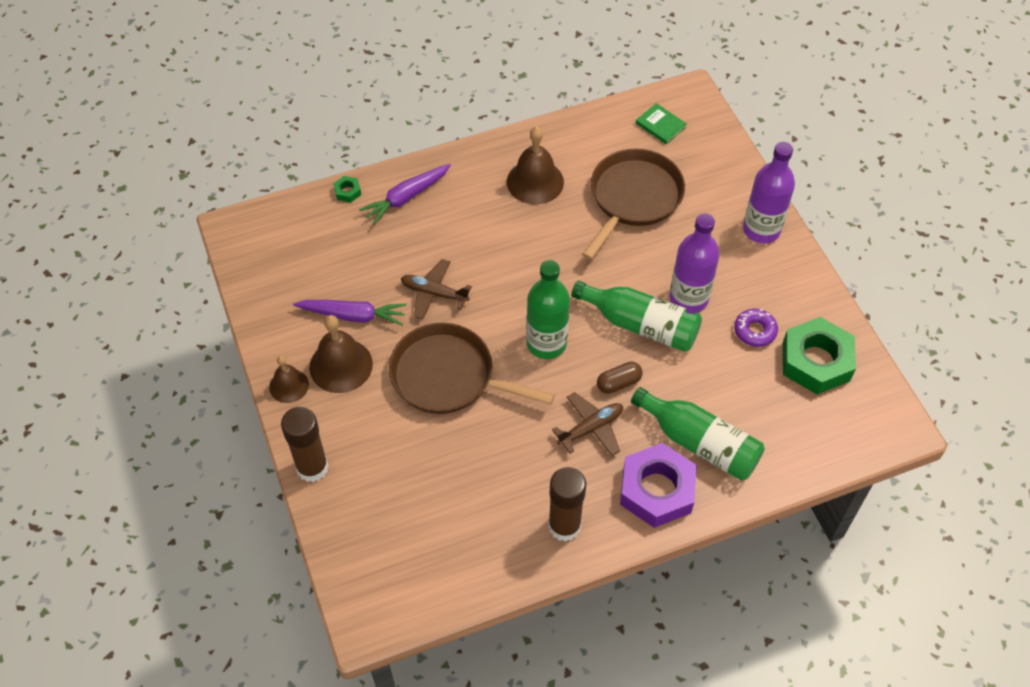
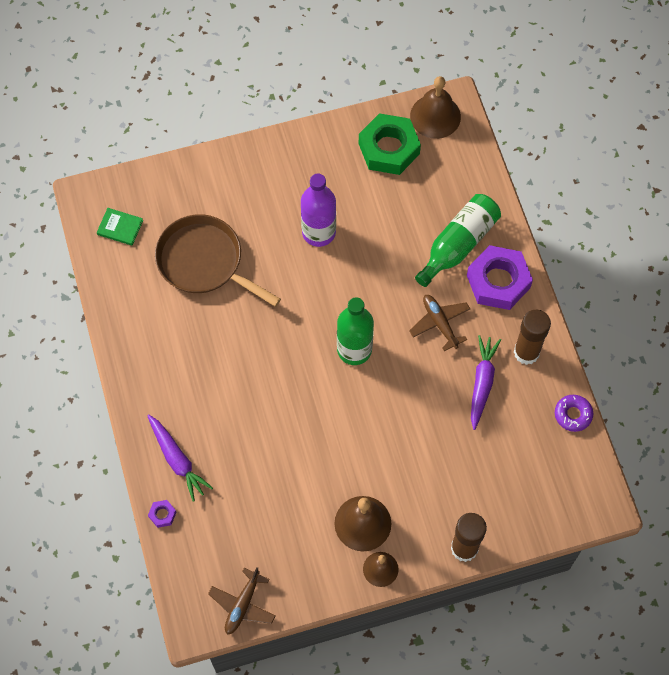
camera: 85 degrees left, 10 degrees up
(347, 191) = (162, 514): green nut -> purple nut
(352, 315) = (309, 512): purple carrot -> purple carrot (482, 383)
(434, 293) = (292, 439): brown plane -> brown plane (242, 605)
(448, 376) = (381, 432): brown pan -> none
(535, 182) = (173, 343): brown bell -> brown bell (435, 116)
(618, 383) = (398, 297): brown capsule -> none
(641, 325) = (342, 273): green bottle -> none
(660, 125) = (120, 227): green book -> green book turned 60 degrees clockwise
(755, 331) = (356, 187): purple donut -> purple donut (573, 414)
(761, 230) = (252, 165): purple bottle -> none

